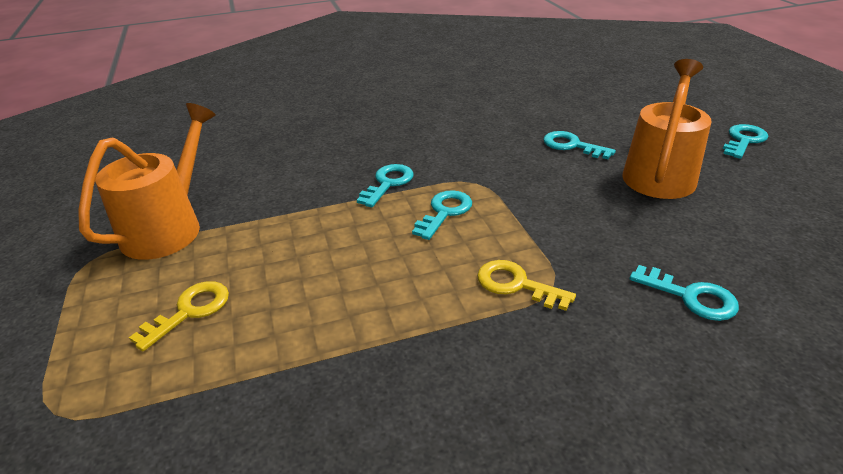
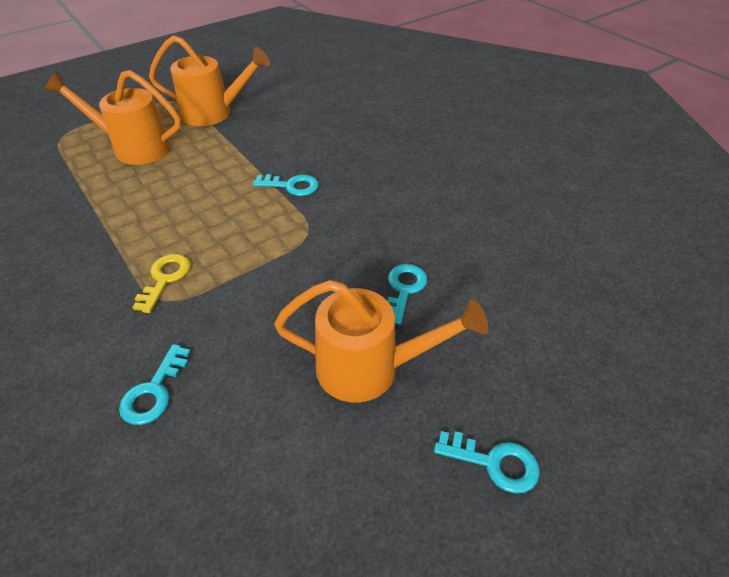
camera: 70 degrees right, 10 degrees up
(190, 311) = (134, 148): yellow key -> orange watering can
(445, 212) = (256, 224): turquoise key -> none

